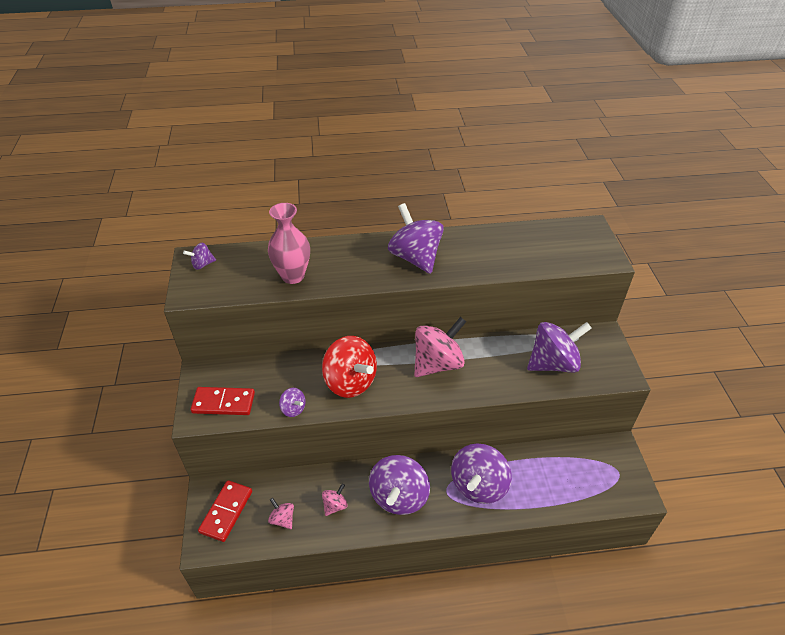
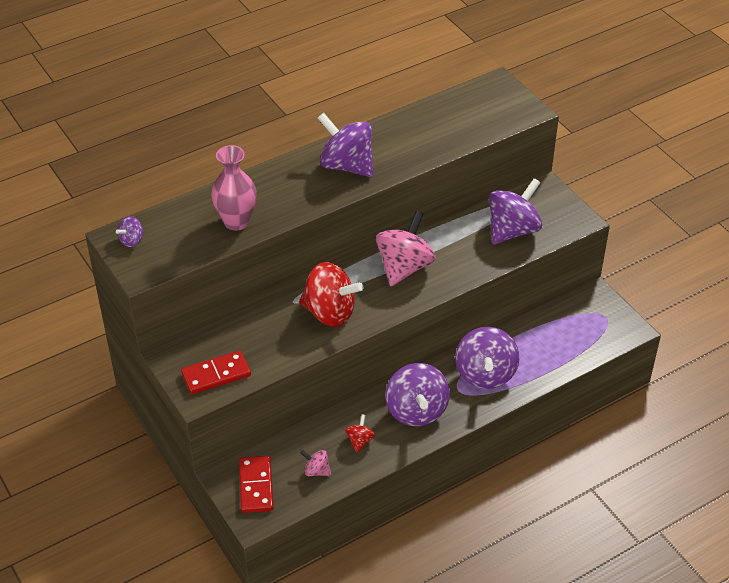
camera: 25 degrees left, 0 degrees up
(293, 409) = (290, 355): purple spinning top -> none
(335, 505) = (360, 441): pink spinning top -> red spinning top

